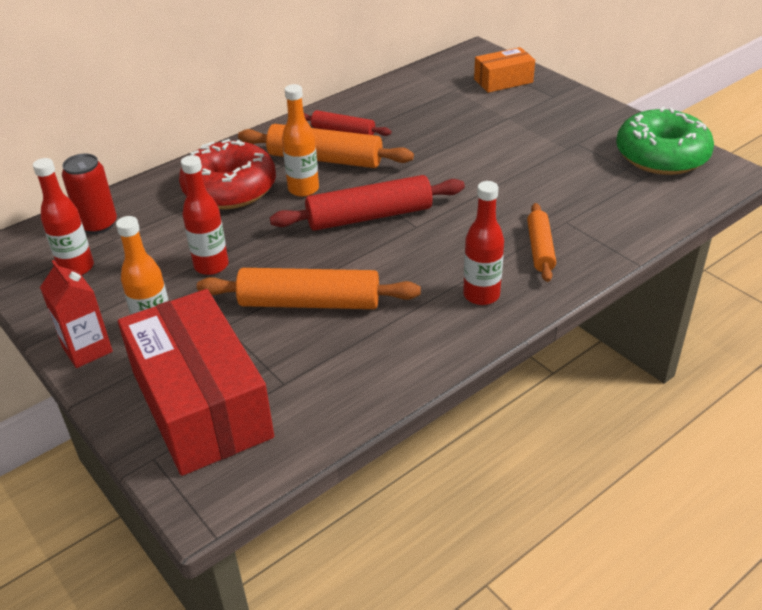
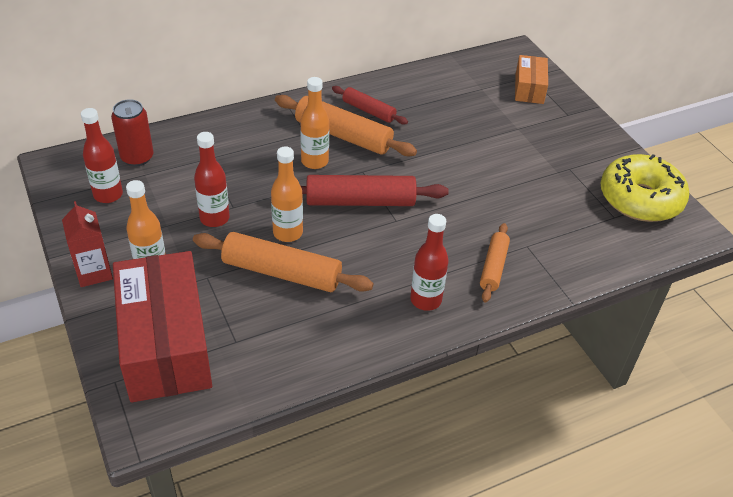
camera: 10 degrees right, 5 degrees up
(230, 189) = (254, 147): red donut -> none
(301, 263) = (288, 233): none -> orange bottle
(503, 81) = (529, 88): orange box -> orange box turned 75 degrees counterclockwise
(661, 156) = (640, 199): green donut -> yellow donut

